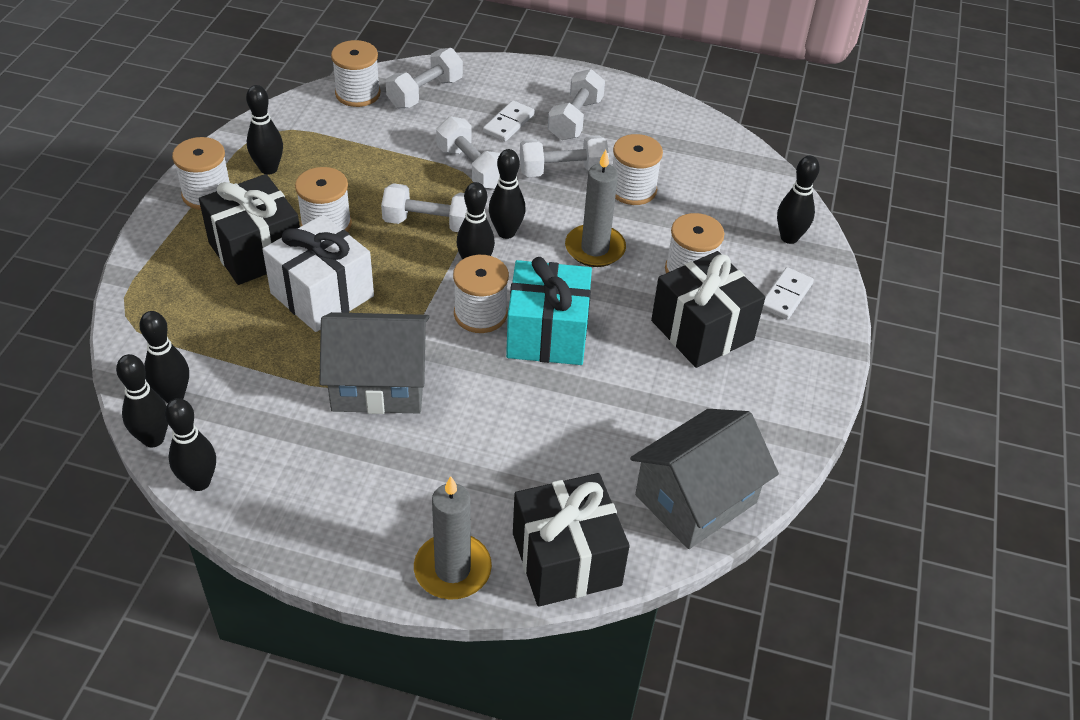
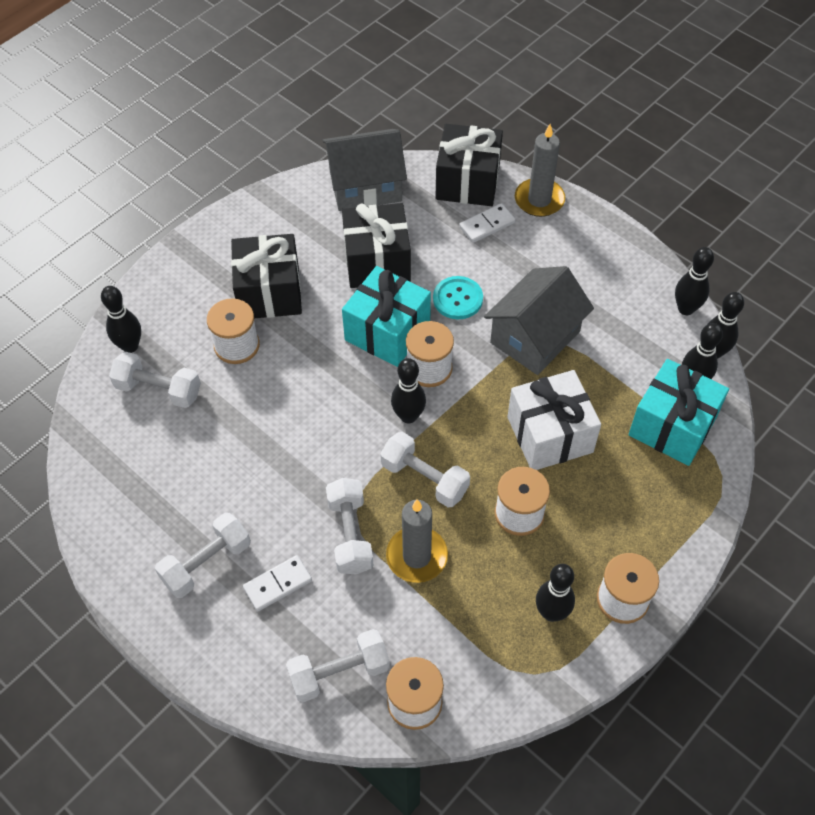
camera: 150 degrees left, 10 degrees up
(189, 343) = (672, 426): none -> turquoise gift
(256, 251) = (593, 505): black gift -> black gift (377, 262)
(379, 384) = (535, 337): grey house -> grey house turned 75 degrees counterclockwise
(490, 395) = (457, 299): none -> turquoise button
(506, 232) = (362, 442): black bowling pin -> none
(562, 171) = (266, 495): white dumbbell -> white dumbbell (159, 390)
(595, 248) = (298, 396): grey candle -> grey candle (417, 556)
(632, 189) = (219, 447): white spool -> none
(786, 296) = (182, 296): white domino -> white domino (487, 225)

